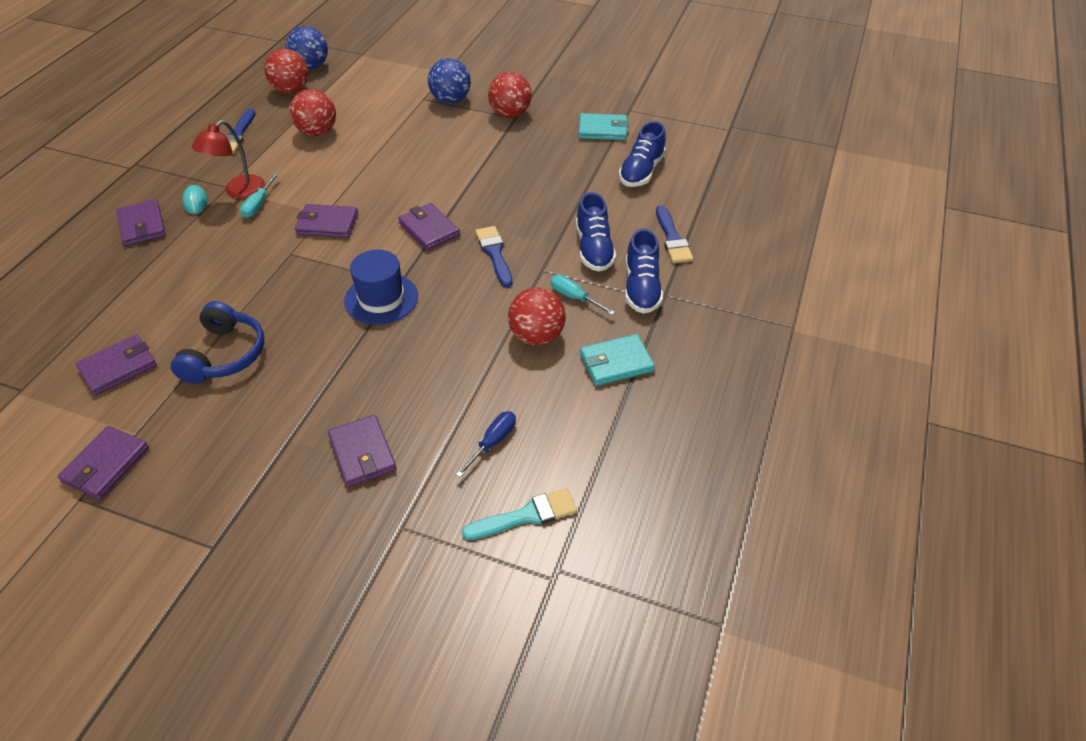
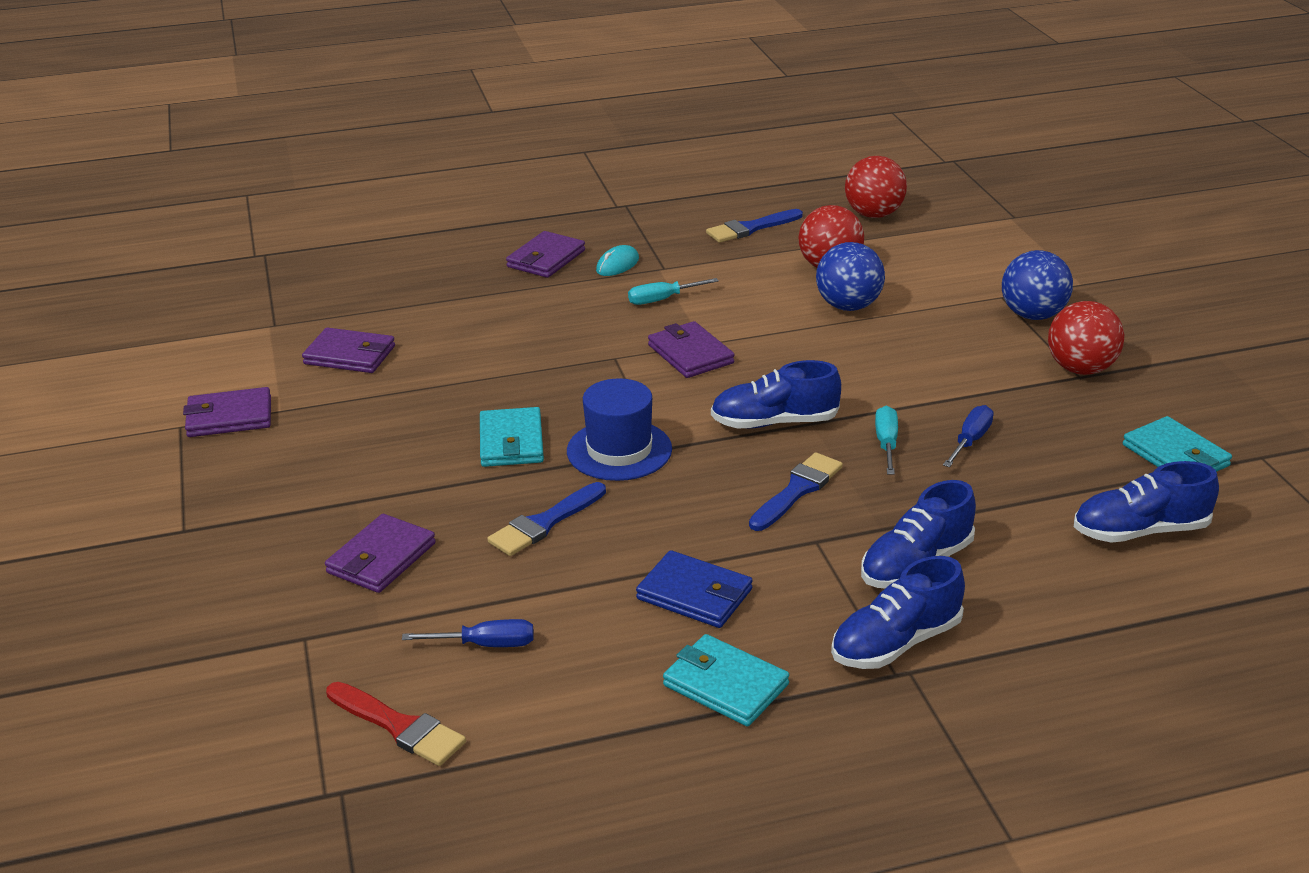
camera: 55 degrees right, 15 degrees down
(225, 355) = (427, 401): blue headphones -> none
(238, 191) = (666, 278): red lamp -> none
(311, 66) = (934, 202): blue ball -> blue ball (848, 306)
(317, 338) = (511, 442): none -> turquoise wallet
(429, 229) = (774, 422): purple wallet -> blue shoe
(523, 177) = (970, 441): none -> blue screwdriver
(526, 516) = (399, 726): turquoise brush -> red brush
(537, 336) = (694, 594): red ball -> blue wallet
(574, 297) = (801, 592): turquoise screwdriver -> turquoise screwdriver (886, 444)
(672, 239) = (1037, 626): blue brush -> blue brush (544, 523)

